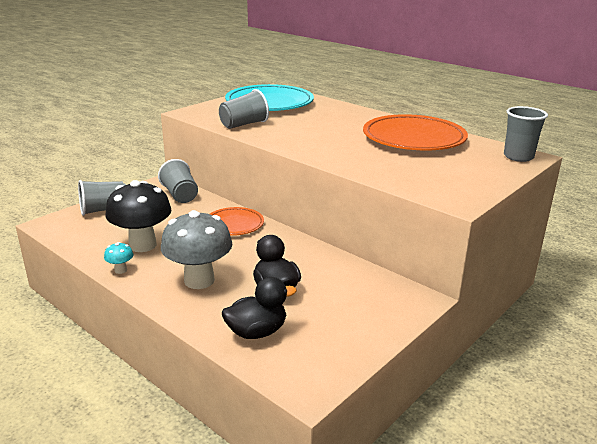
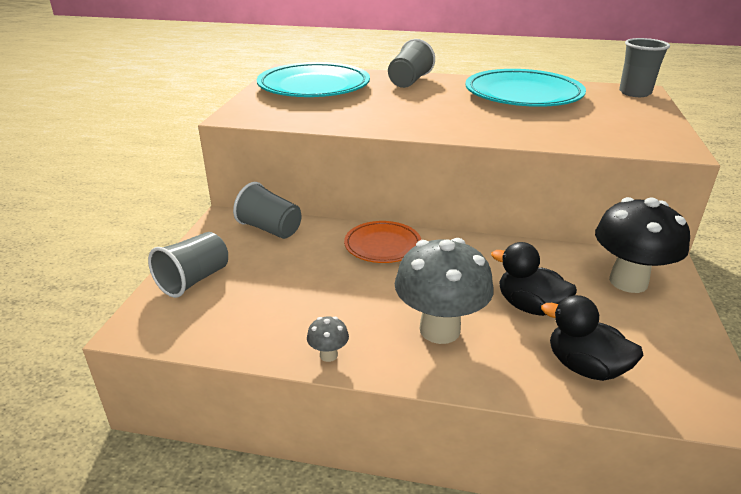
camera: 30 degrees left, 5 degrees up
(120, 270) = (328, 355): turquoise mushroom -> grey mushroom
(142, 245) = (310, 310): black mushroom -> black mushroom (628, 282)
(244, 124) = (329, 117): grey cup -> grey cup (409, 81)
(257, 332) = (585, 367): black duck -> black duck turned 90 degrees counterclockwise
(413, 139) = (523, 95): orange plate -> turquoise plate

